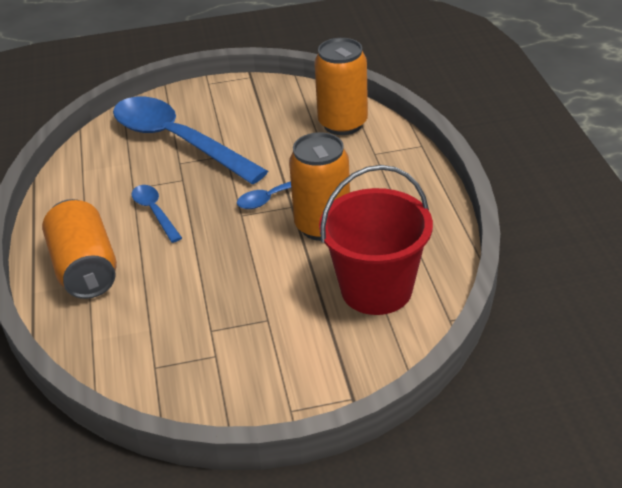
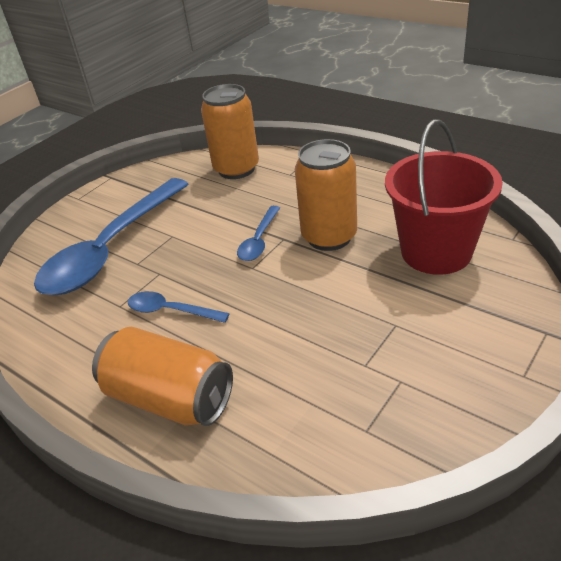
camera: 40 degrees left, 0 degrees up
(177, 141) = (110, 249): blue spoon -> blue spoon turned 60 degrees counterclockwise

